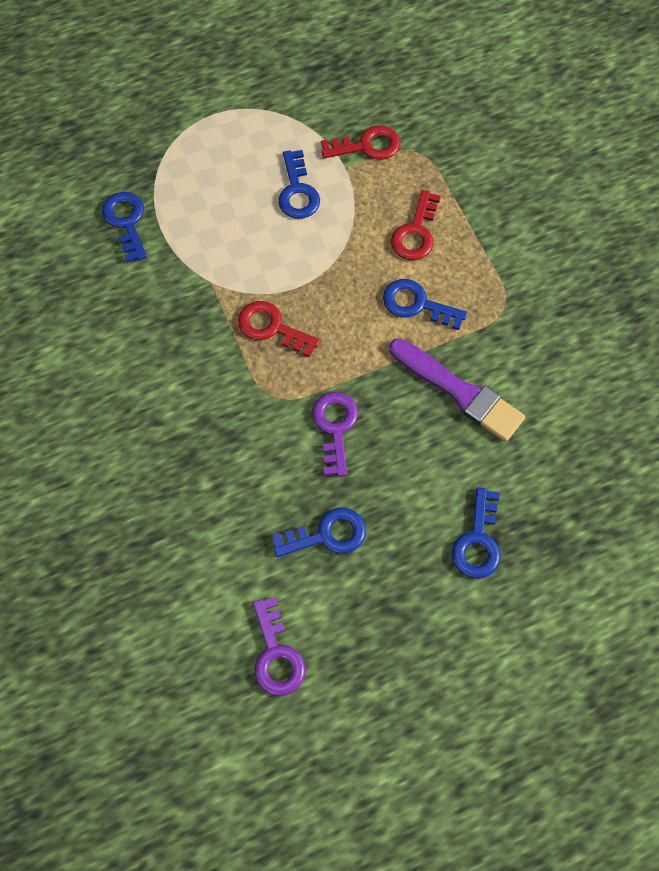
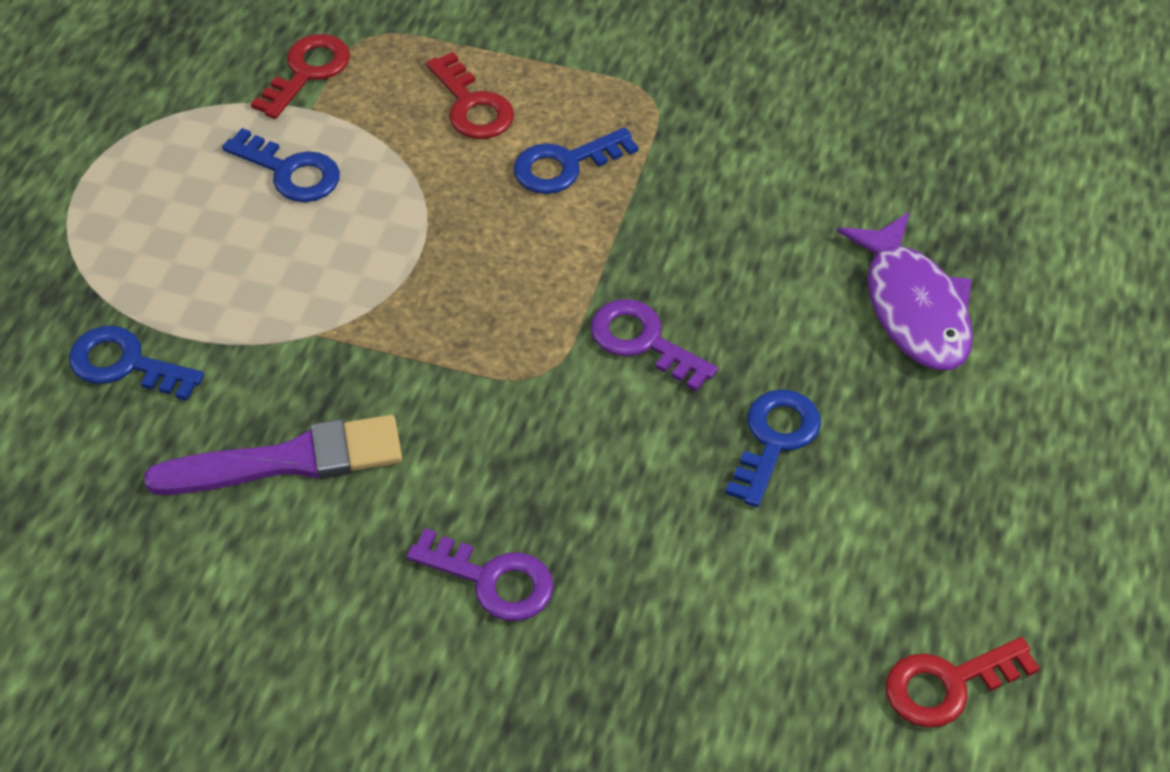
camera: 50 degrees left, 15 degrees down
(271, 327) = (446, 315): red key -> red key (947, 685)
(276, 655) = (884, 591): purple key -> purple key (492, 580)
(459, 392) = (715, 202): purple brush -> purple brush (289, 460)
(478, 541) = (913, 307): blue key -> purple fish

